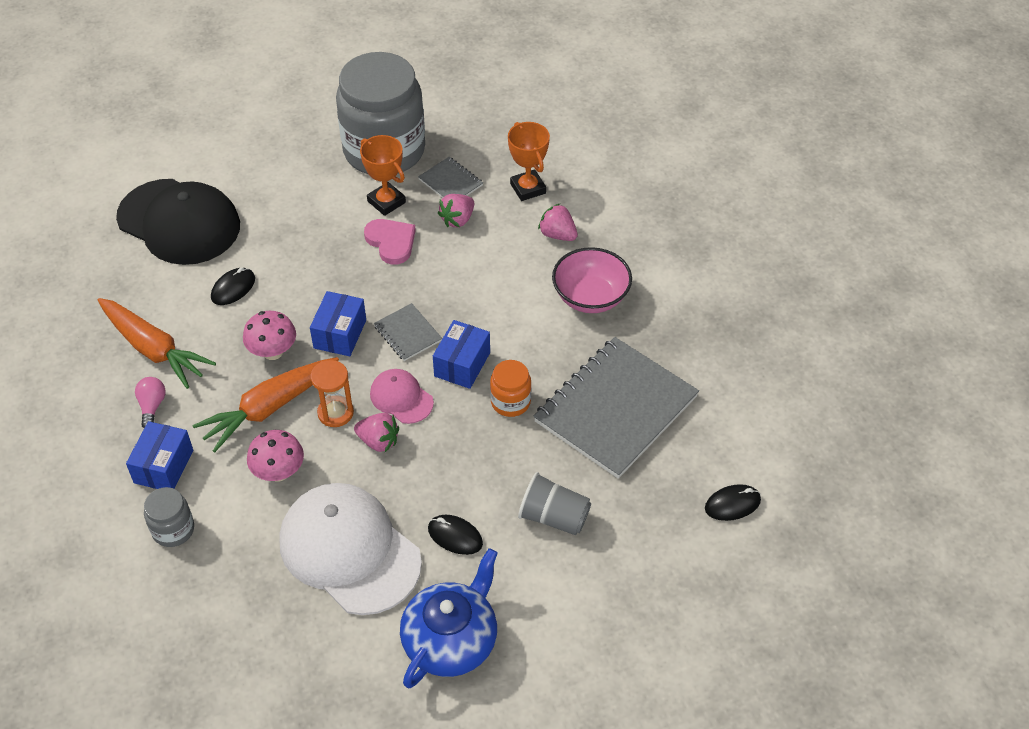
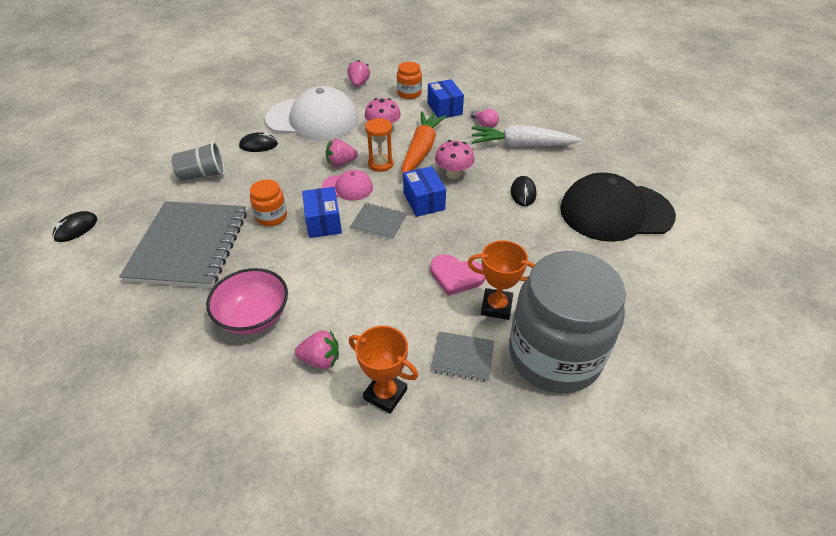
camera: 145 degrees right, 5 degrees down
(154, 349) = (521, 145): orange carrot -> white carrot
(173, 530) = (409, 93): grey jar -> orange jar
(451, 640) = (231, 112): blue teapot -> none
(457, 219) = (422, 324): pink strawberry -> pink strawberry (359, 83)

